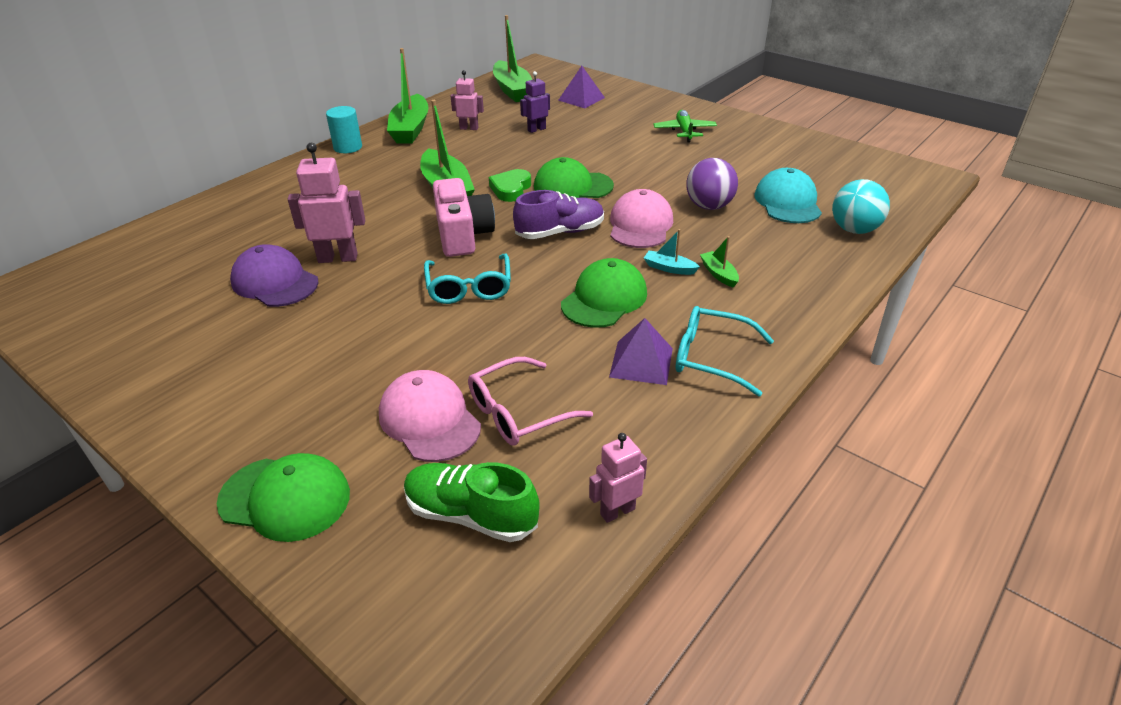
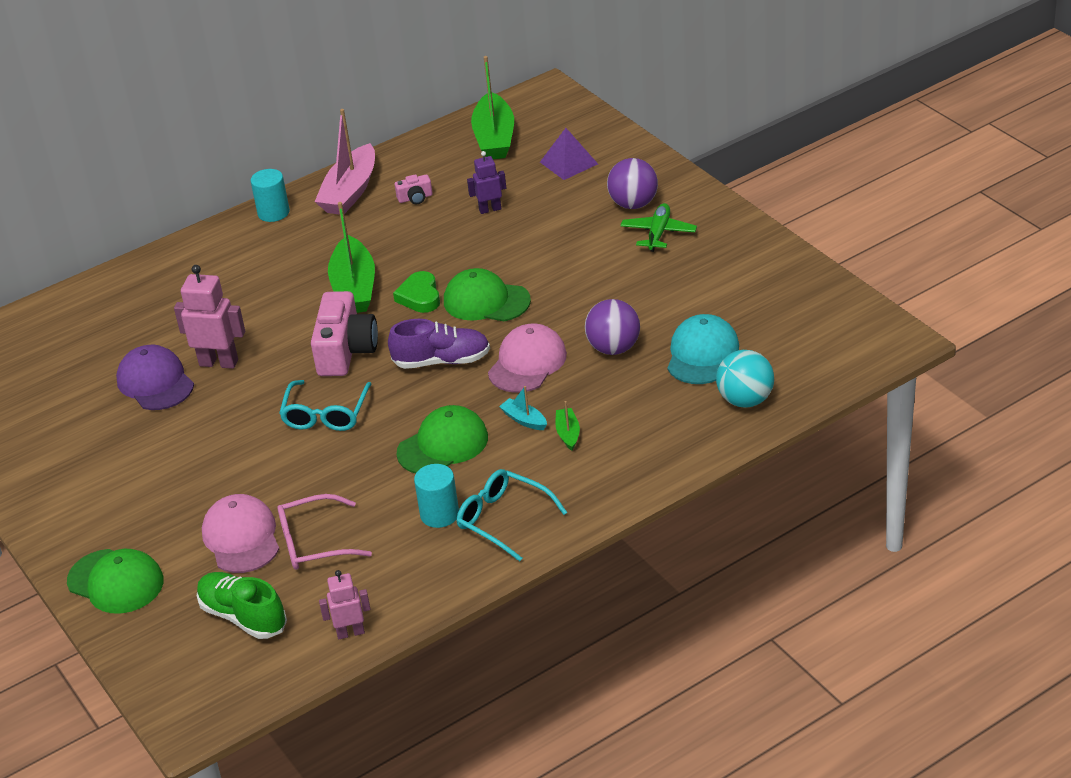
camera: 20 degrees right, 0 degrees up
(410, 129) = (350, 192): green boat -> pink boat
(469, 128) = (415, 198): pink robot -> pink camera
(511, 189) = (420, 296): green heart -> green heart turned 45 degrees counterclockwise
(641, 362) = (439, 514): purple pyramid -> turquoise cylinder
(650, 117) = (633, 204): none -> purple ball

